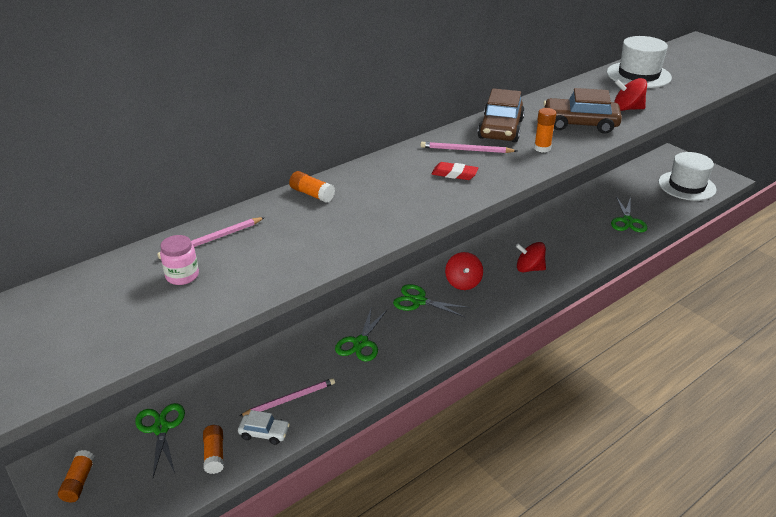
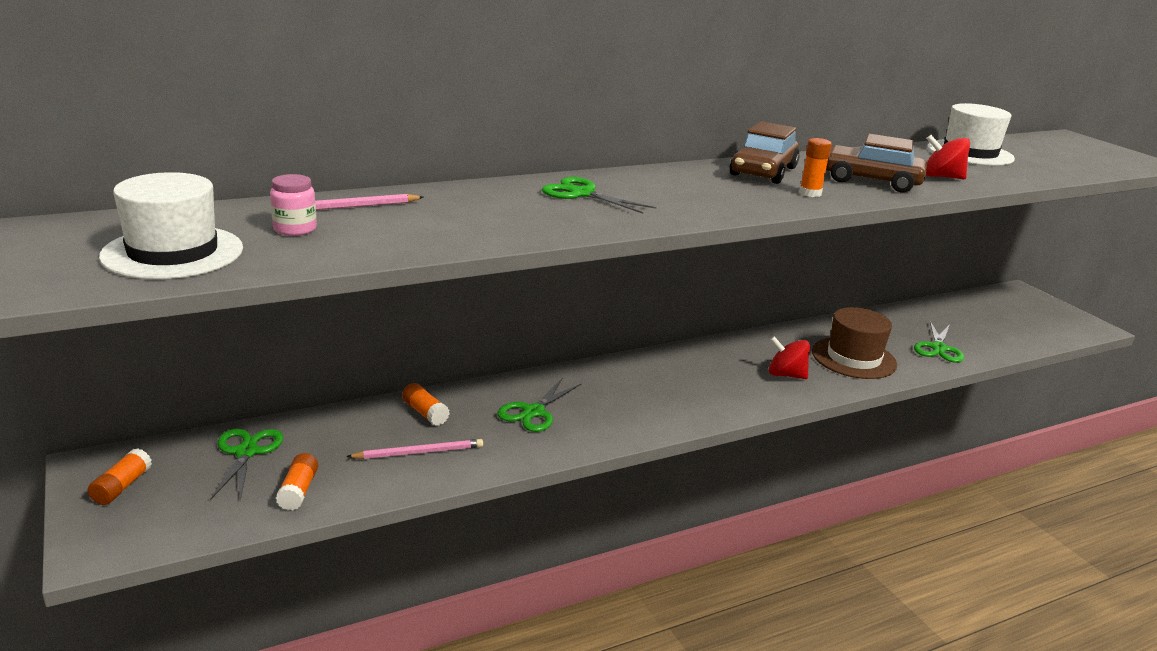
camera: 10 degrees right, 10 degrees down
(264, 433) = (371, 481): white car -> none
(312, 194) = (494, 189): orange glue stick -> orange glue stick (425, 413)
(419, 301) = (626, 383): green scissors -> green scissors (582, 194)
(454, 174) = (683, 198): red eraser -> none
(463, 282) = (691, 374): red spinning top -> none
(466, 150) = (709, 182): pink pencil -> none
(572, 242) = (853, 358): none -> brown hat
(686, 186) = (1033, 325): white hat -> white hat (173, 252)

